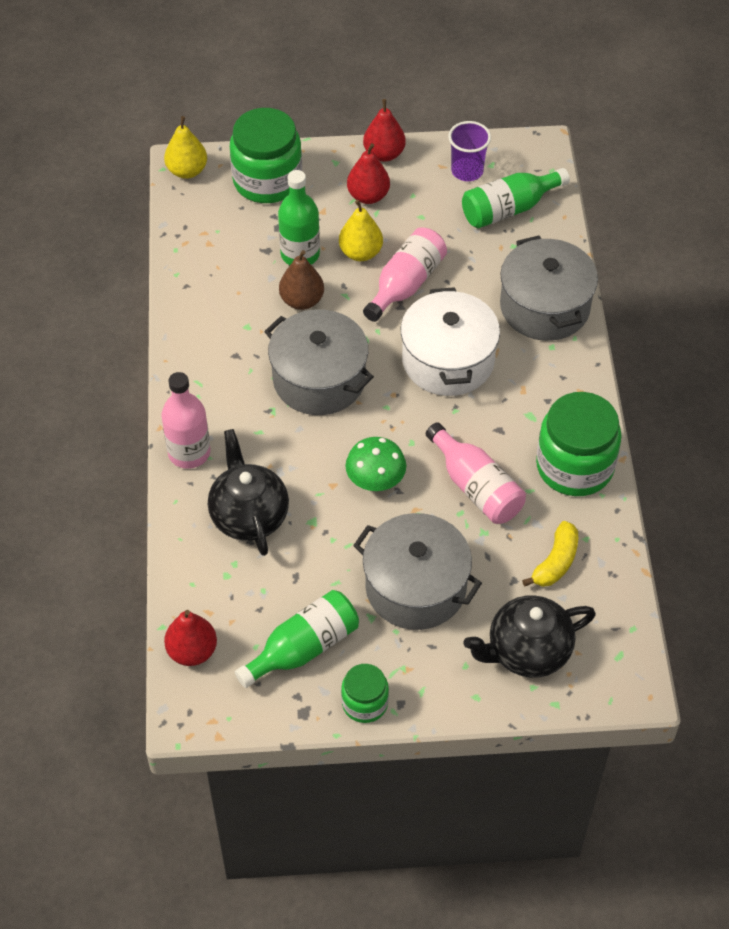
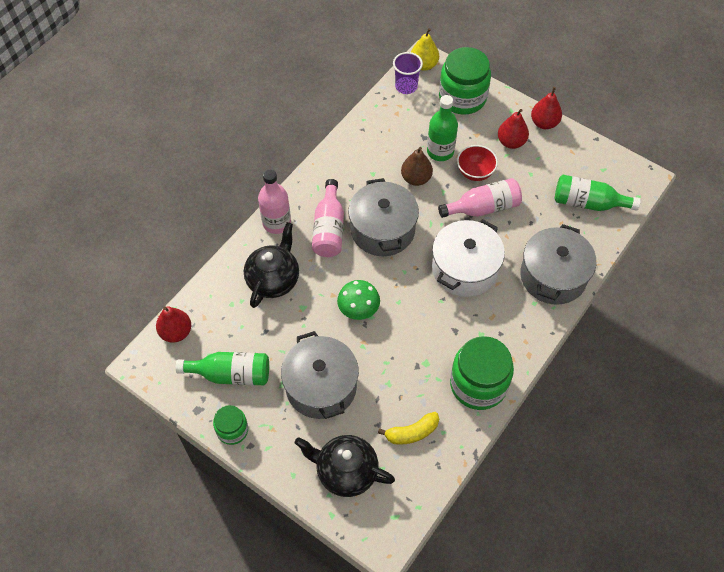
camera: 40 degrees right, 5 degrees up
(360, 253) = (475, 172): yellow pear -> red bowl
(467, 171) = (584, 164): purple cup -> purple cup (406, 86)
(476, 487) = (409, 354): pink bottle -> pink bottle (329, 229)

